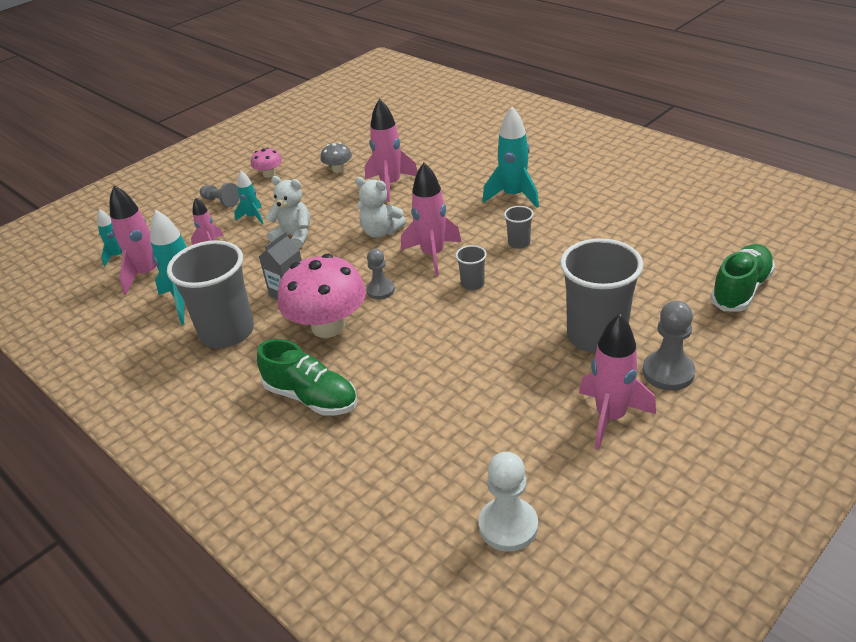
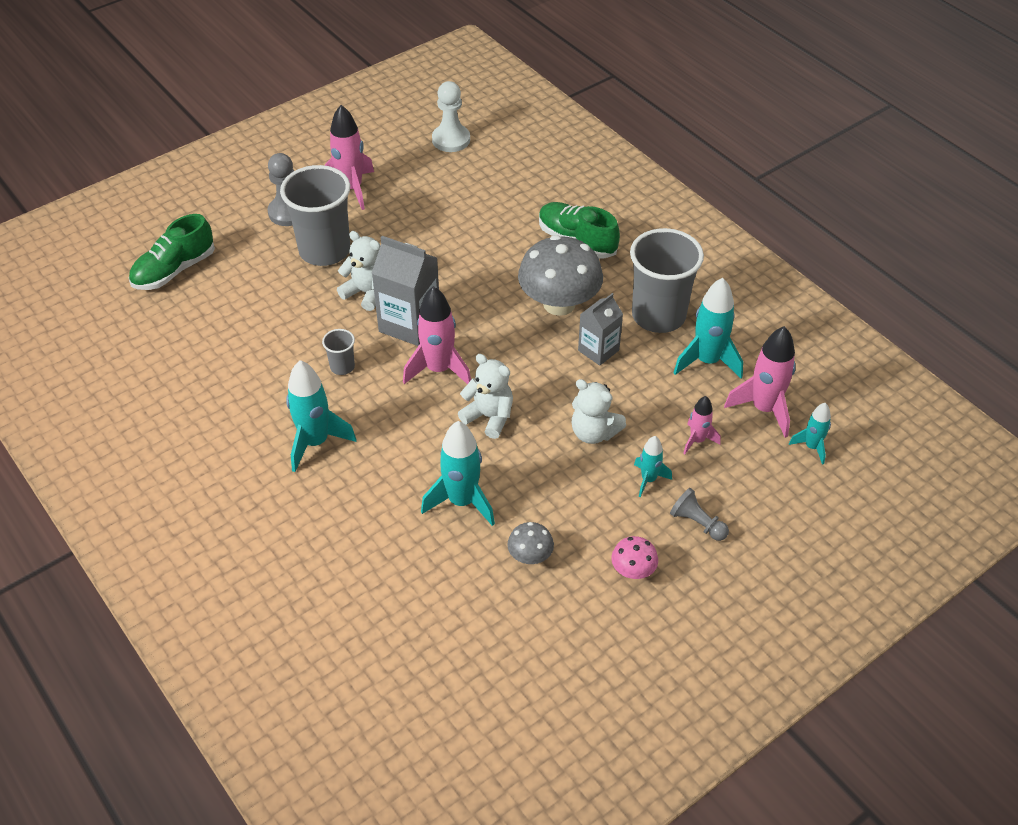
camera: 175 degrees left, 10 degrees up
(328, 326) = (559, 303): pink mushroom -> grey mushroom
(380, 290) = (503, 335): grey pawn -> none
(390, 185) = (462, 501): pink rocket -> turquoise rocket
(472, 284) = (409, 324): grey cup -> grey carton
(528, 303) = (366, 293): none -> white teddy bear

